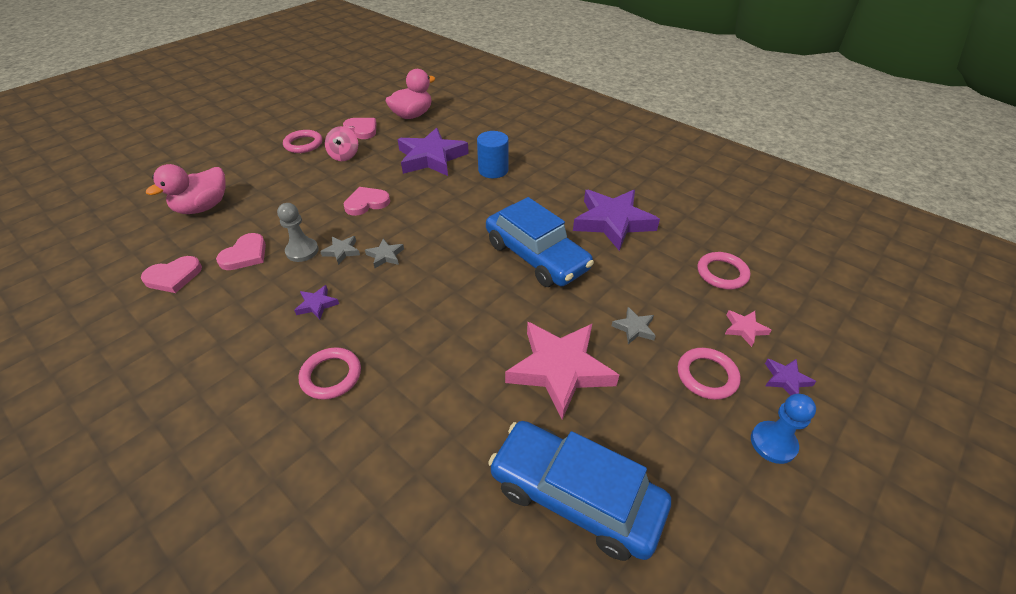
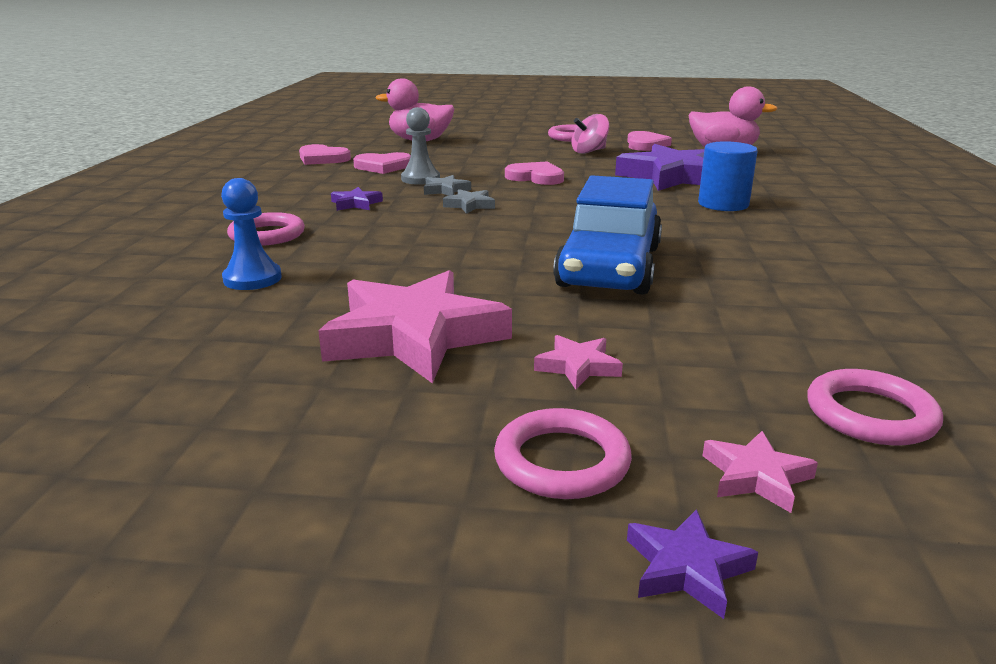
camera: 55 degrees right, 20 degrees down
(575, 496) = (191, 405): blue car -> none
(613, 222) = (790, 292): purple star -> none
(634, 328) = (578, 366): grey star -> pink star
(773, 443) = (473, 587): blue pawn -> blue pawn (252, 279)

